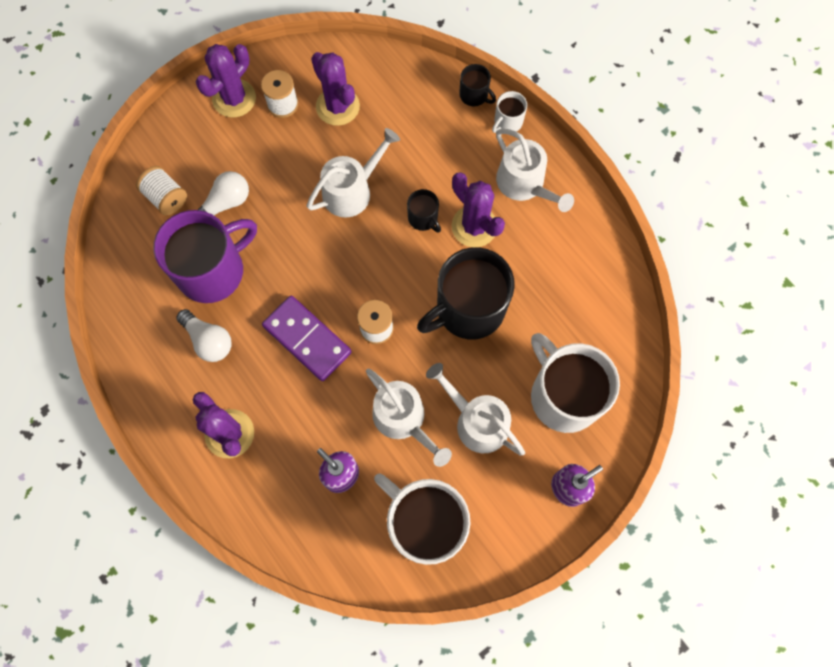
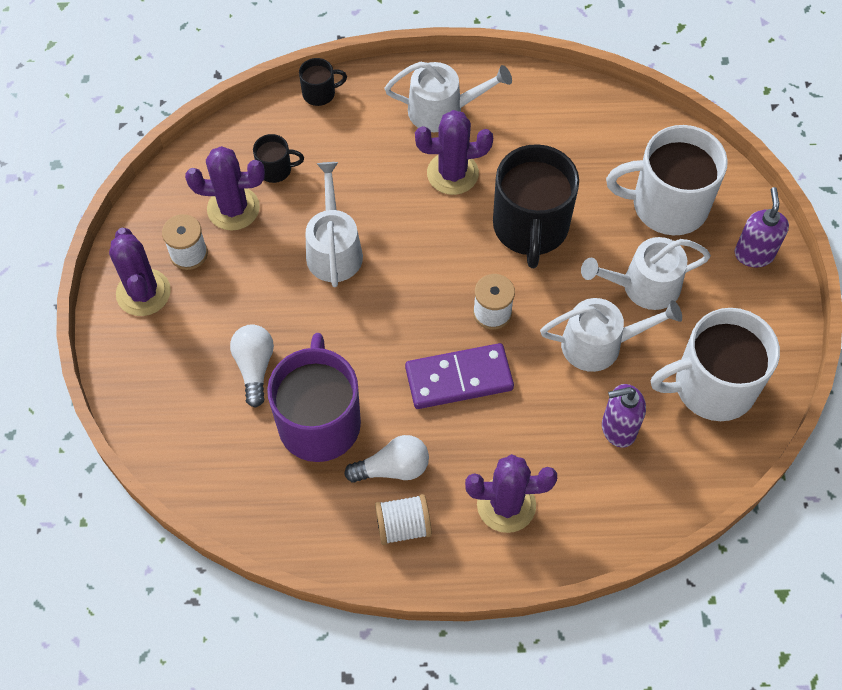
camera: 55 degrees left, 10 degrees down
(166, 197) = (202, 419): white spool -> white spool (403, 526)
(423, 218) = (411, 208): black mug -> black mug (275, 169)
(507, 122) = (369, 85): white mug -> none

